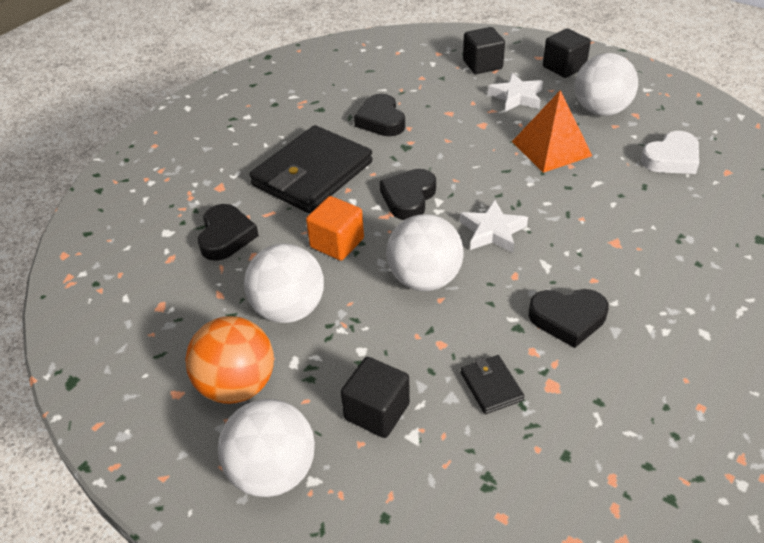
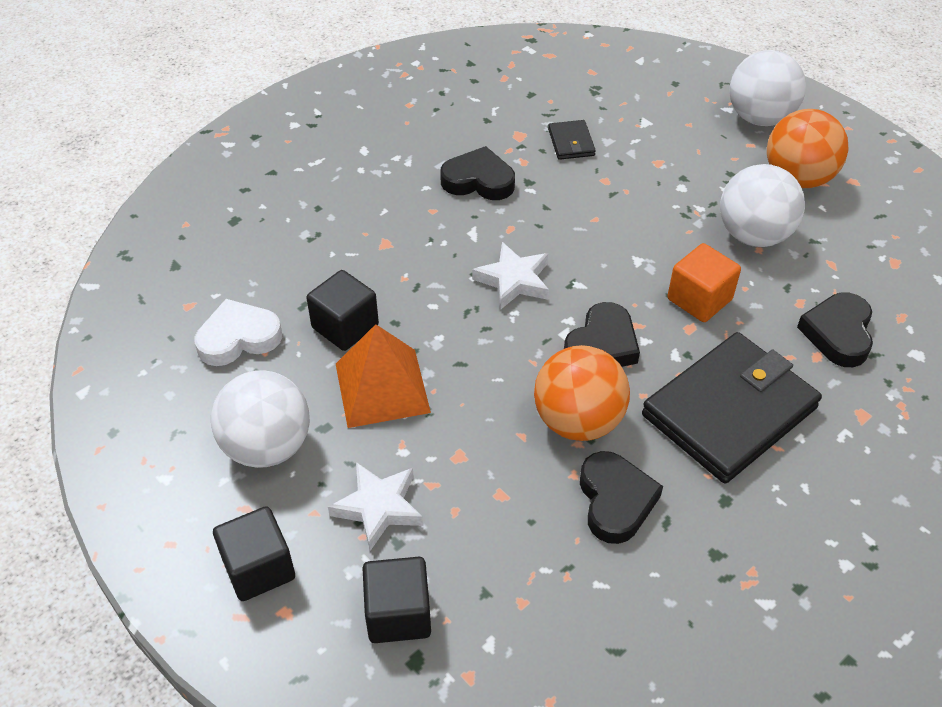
camera: 170 degrees left, 5 degrees up
(377, 411) = (673, 141): black cube -> black cube (345, 327)
(413, 152) = (578, 421): none -> orange ball
(424, 279) = (606, 241): white ball -> none

